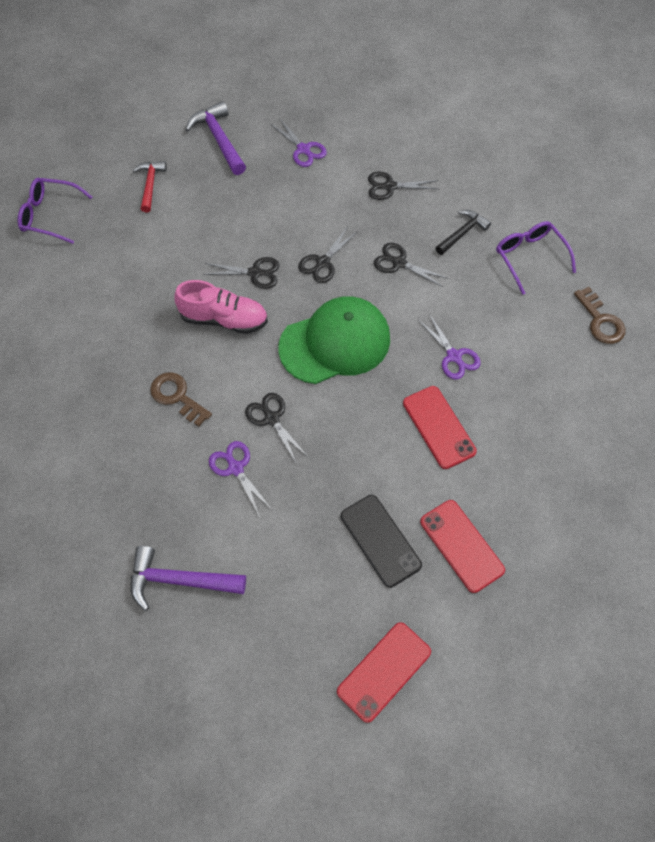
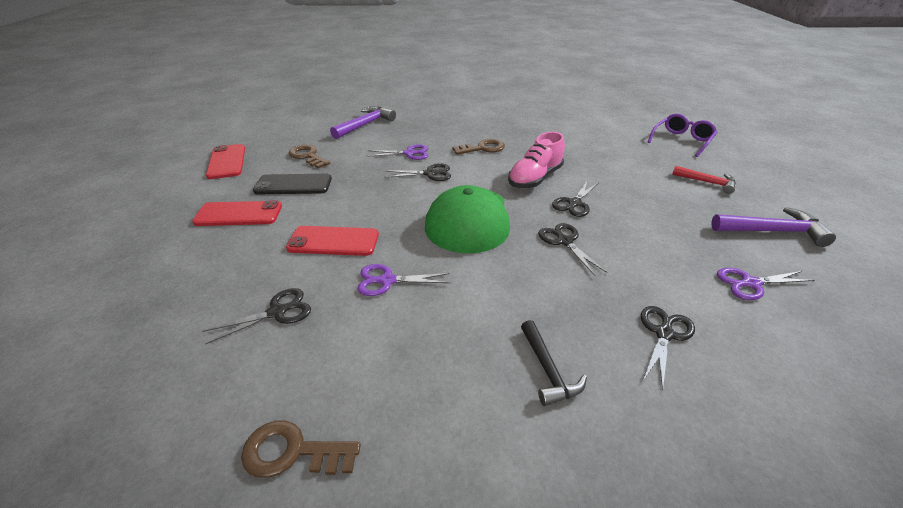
camera: 120 degrees right, 25 degrees down
(311, 581) = (307, 156): none -> brown key
(398, 263) = (533, 291): black scissors -> black scissors (278, 312)
(529, 257) = (460, 428): purple glasses -> none

